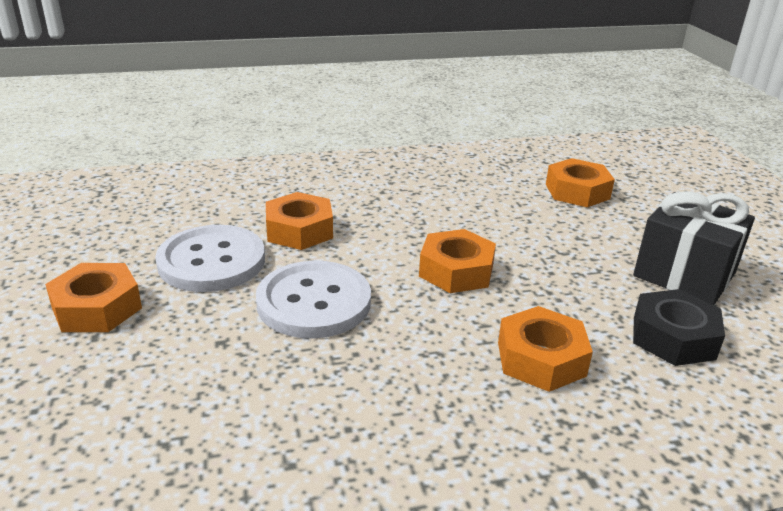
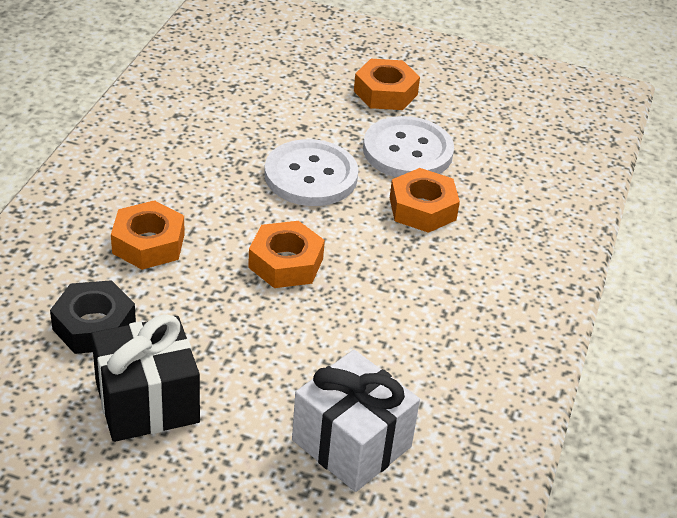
camera: 120 degrees right, 10 degrees up
(577, 191) = (351, 443): orange nut -> white gift

